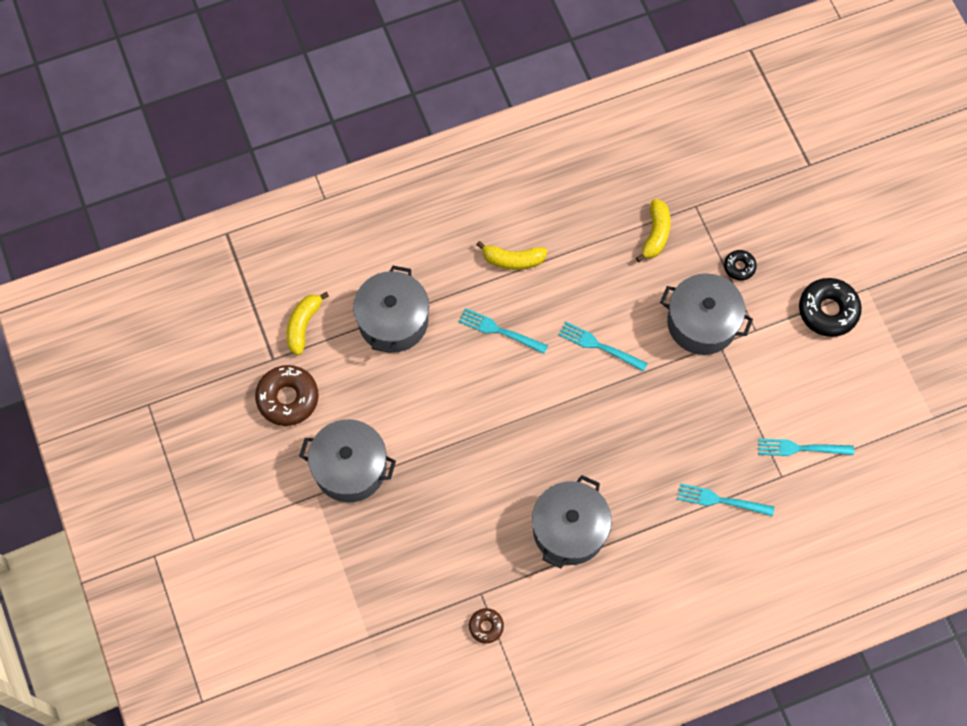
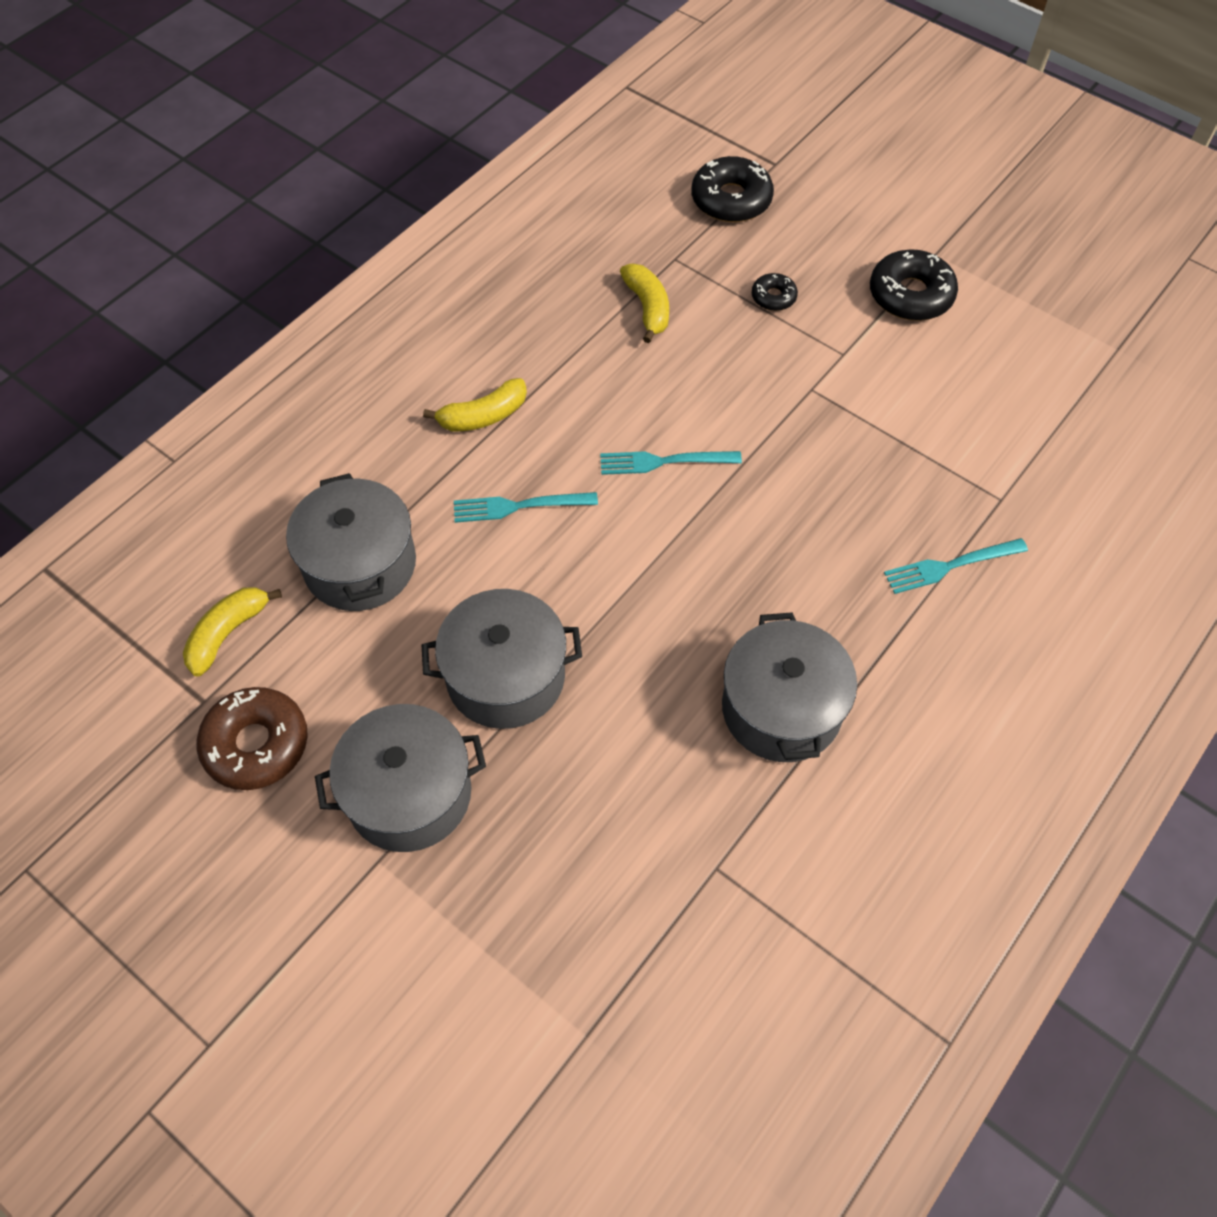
camera: 30 degrees left, 10 degrees down
(303, 325) = (227, 633): yellow banana -> yellow banana turned 45 degrees clockwise
(486, 626) = (755, 912): brown donut -> none
(702, 323) = (773, 376): grey pot -> grey pot (505, 676)
(761, 179) = (731, 200): none -> black donut
(800, 448) = (998, 456): turquoise fork -> none

